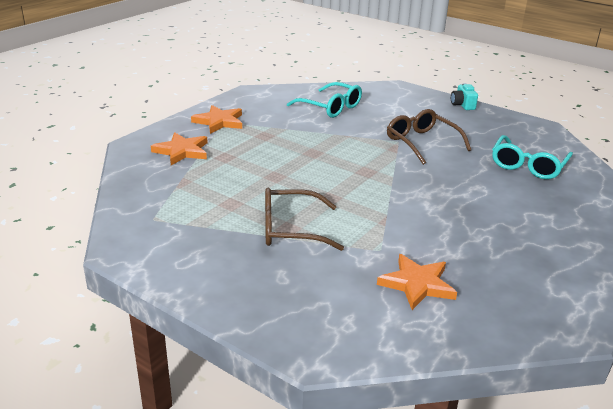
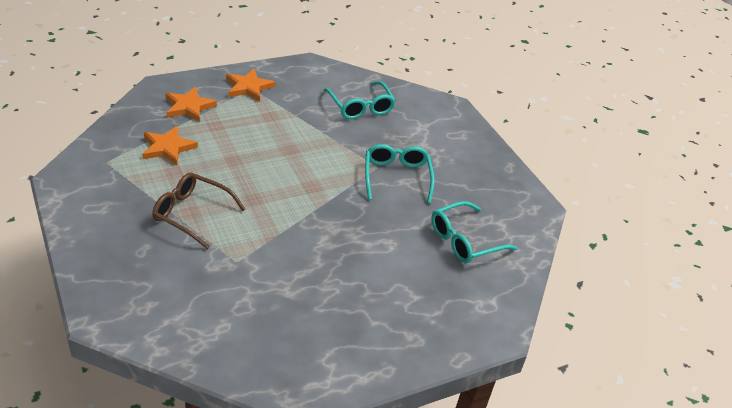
camera: 25 degrees right, 10 degrees up
(417, 284) = (229, 302): orange star -> orange star (167, 148)
(422, 143) = (396, 177): brown glasses -> turquoise glasses
(462, 105) = (490, 151): turquoise camera -> none

